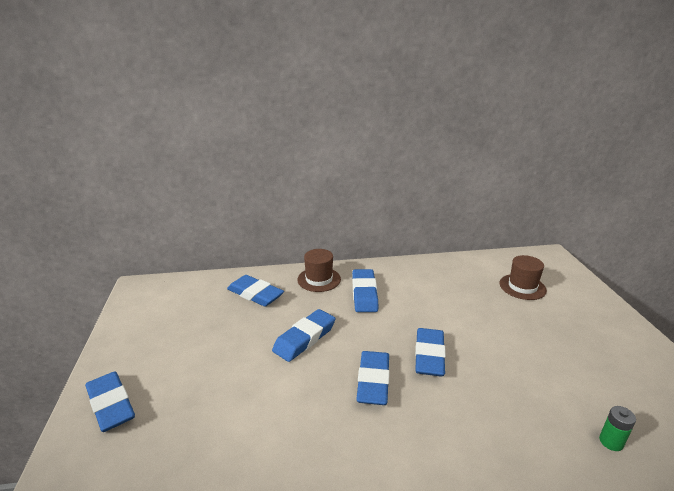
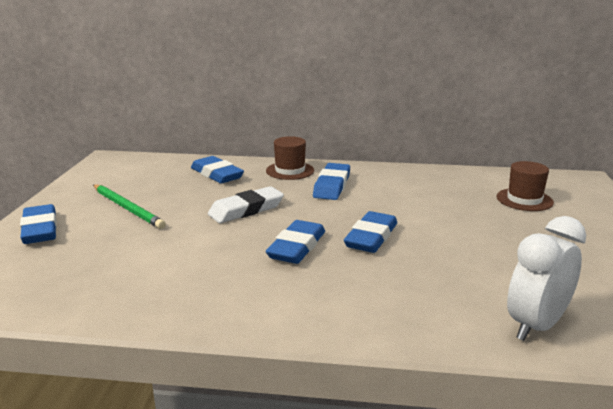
camera: 15 degrees right, 5 degrees down
(189, 356) = (127, 208): none -> green pencil
(305, 338) = (246, 210): blue eraser -> white eraser
(611, 442) = (536, 326): green battery -> white clock

